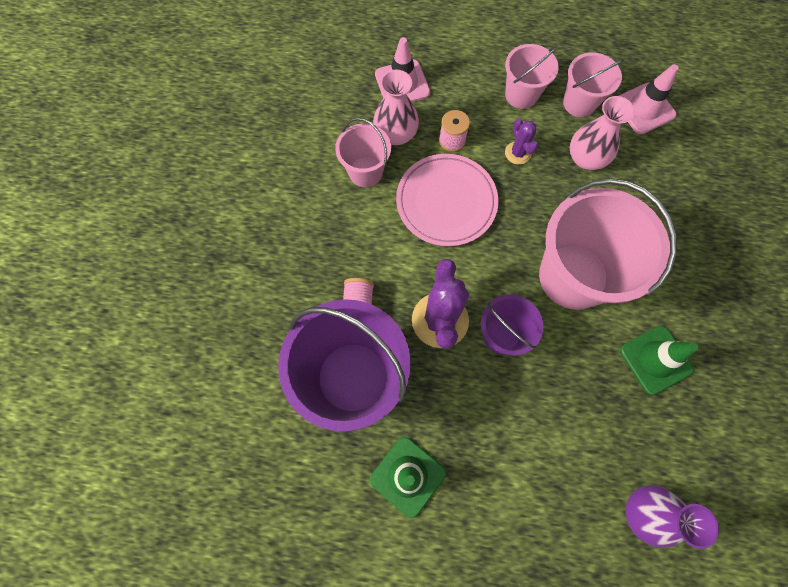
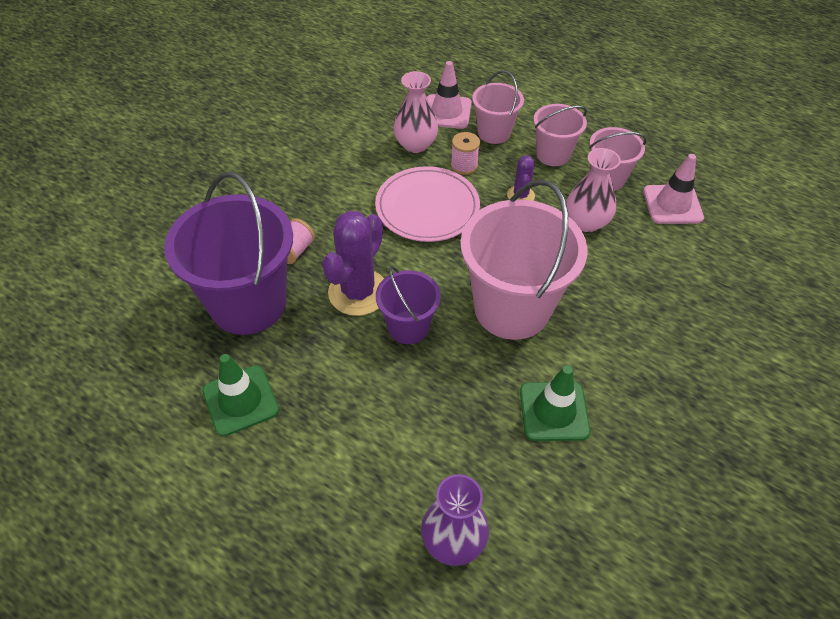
camera: 25 degrees right, 20 degrees down
(365, 172) = (369, 161): pink bucket -> pink bucket (494, 133)

